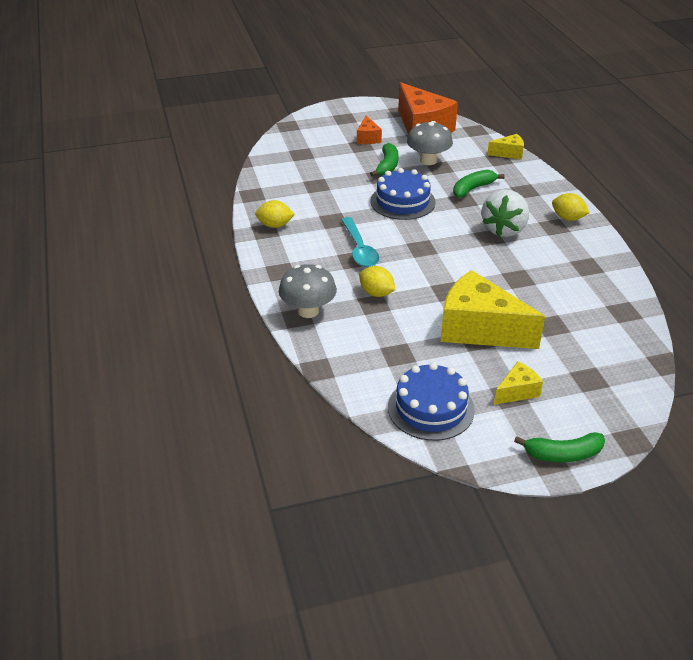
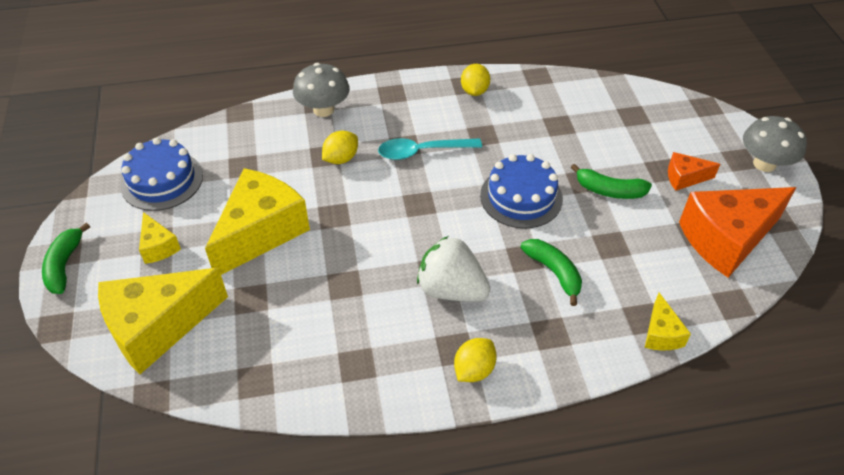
camera: 95 degrees right, 10 degrees up
(428, 160) = (628, 234): grey mushroom -> grey mushroom (764, 164)
(603, 372) = (158, 327): none -> yellow cheese

